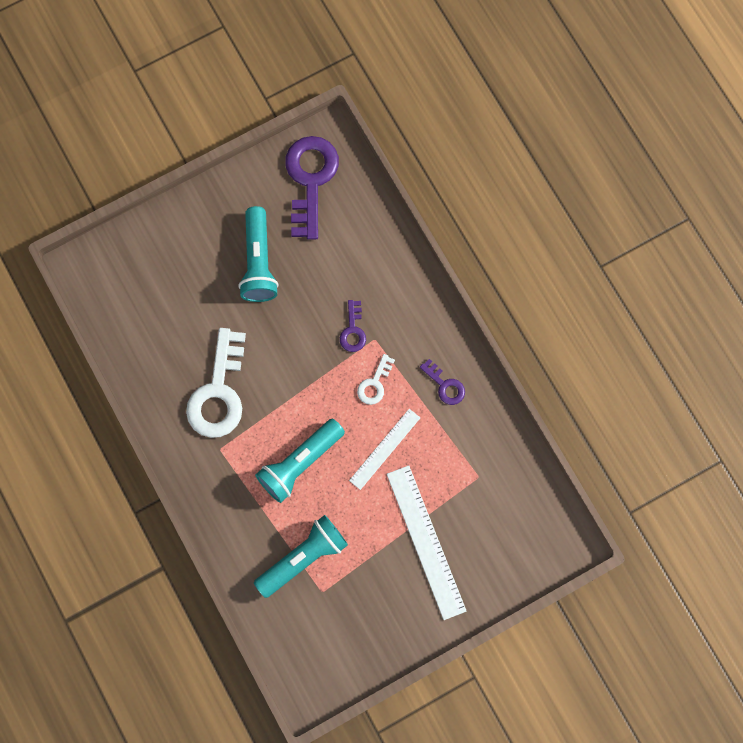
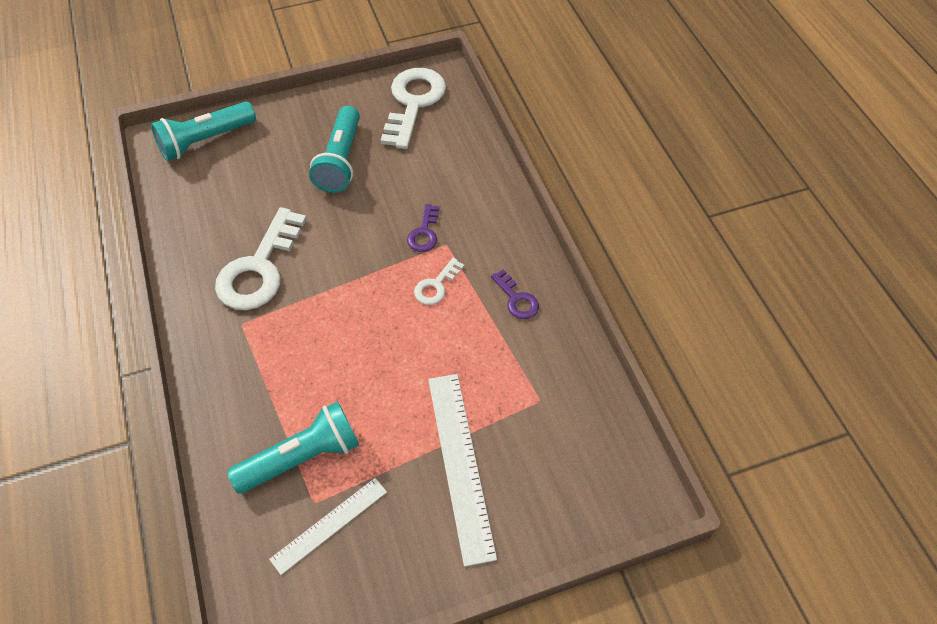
camera: 10 degrees right, 20 degrees down
(299, 463) = (328, 352): turquoise flashlight -> turquoise flashlight (205, 140)
(310, 180) = (413, 103): purple key -> white key
(384, 449) = (432, 353): white ruler -> white ruler (329, 525)

